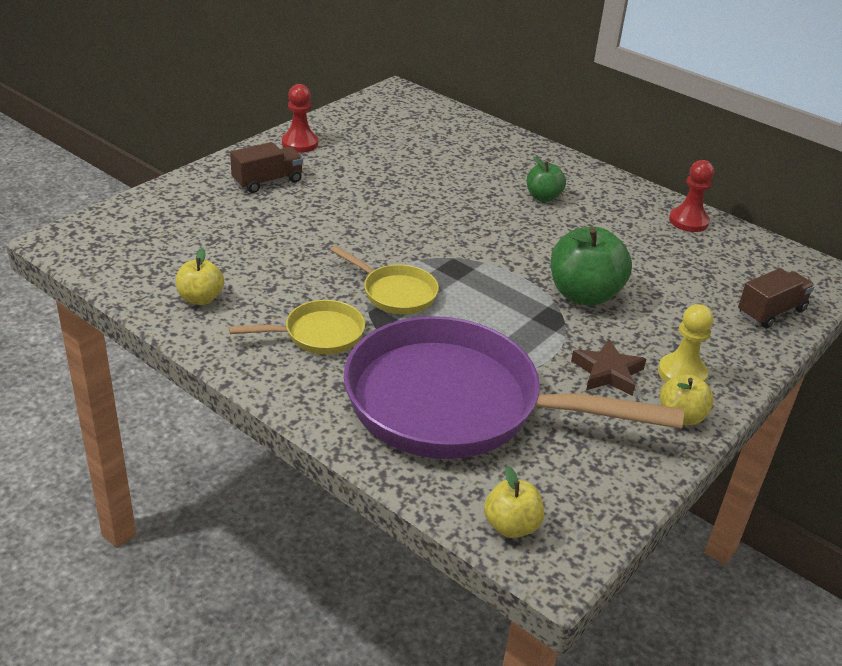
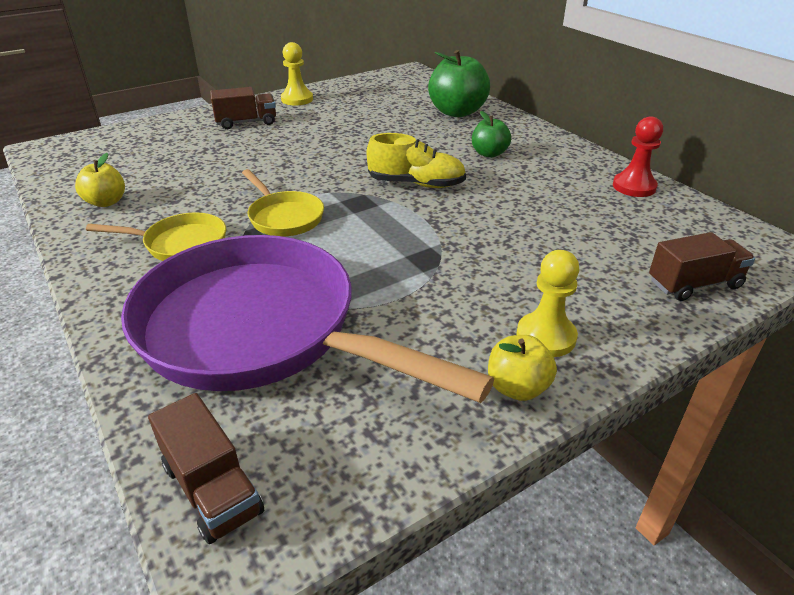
camera: 20 degrees right, 0 degrees up
(300, 143) = (297, 99): red pawn -> yellow pawn
(495, 240) = (416, 184): none -> yellow shoe
(511, 526) = (212, 489): yellow apple -> brown truck
(584, 295) = (477, 241): green apple -> green apple (457, 112)
(607, 372) = (455, 322): brown star -> none

